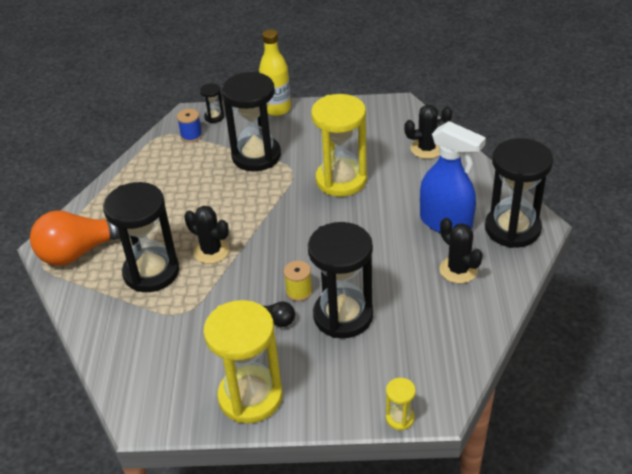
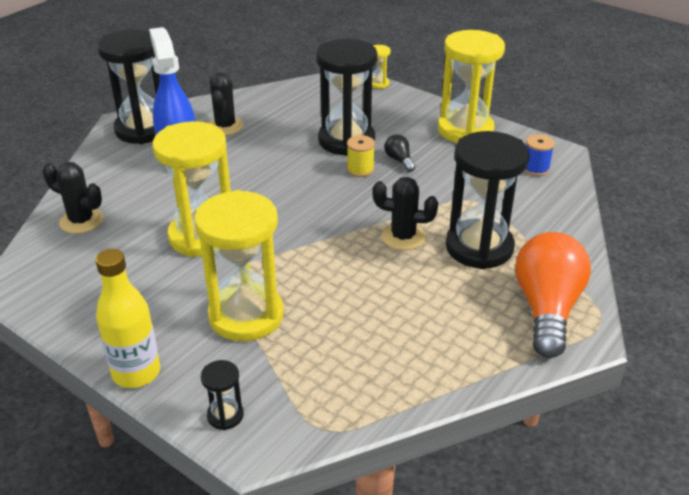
camera: 145 degrees left, 5 degrees down
(80, 252) = (546, 309): orange light bulb -> orange light bulb turned 90 degrees counterclockwise
(191, 135) = (287, 400): blue spool -> blue spool (535, 168)
(211, 251) = (403, 237): black cactus -> black cactus turned 60 degrees counterclockwise
(256, 156) = (246, 315): black hourglass -> yellow hourglass

